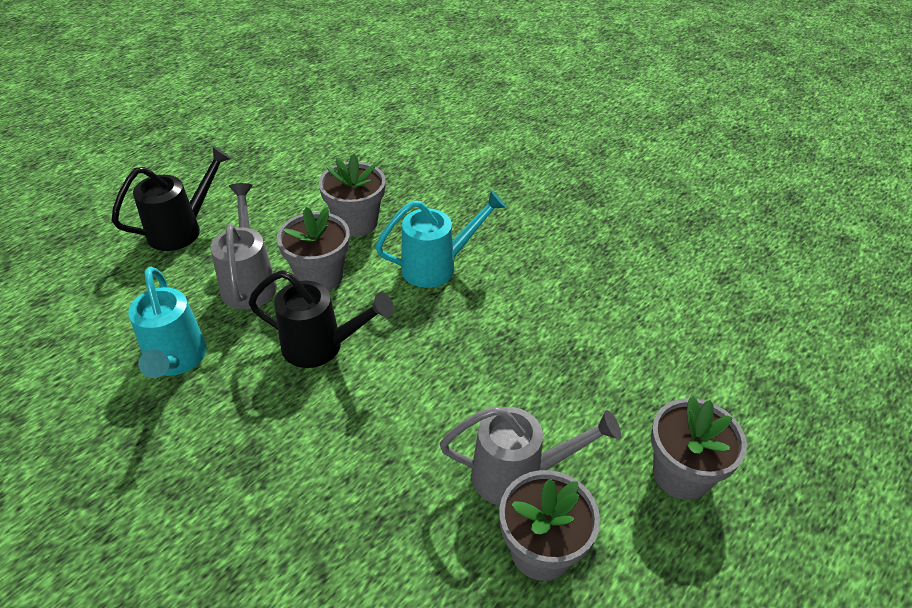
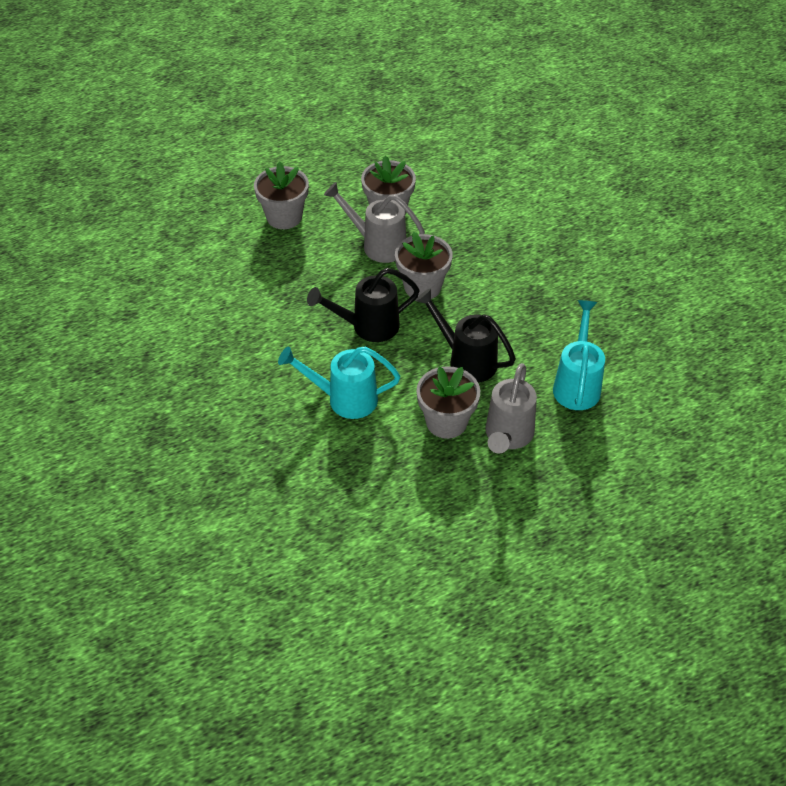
camera: 155 degrees left, 5 degrees up
(182, 230) = (559, 518): black watering can -> black watering can (368, 326)
(356, 222) = (392, 470): grey flower pot -> grey flower pot (422, 286)

